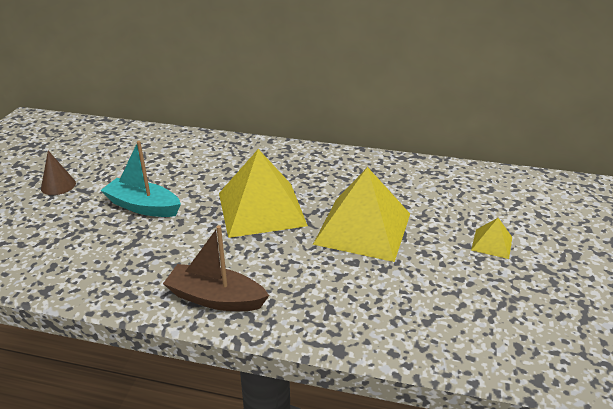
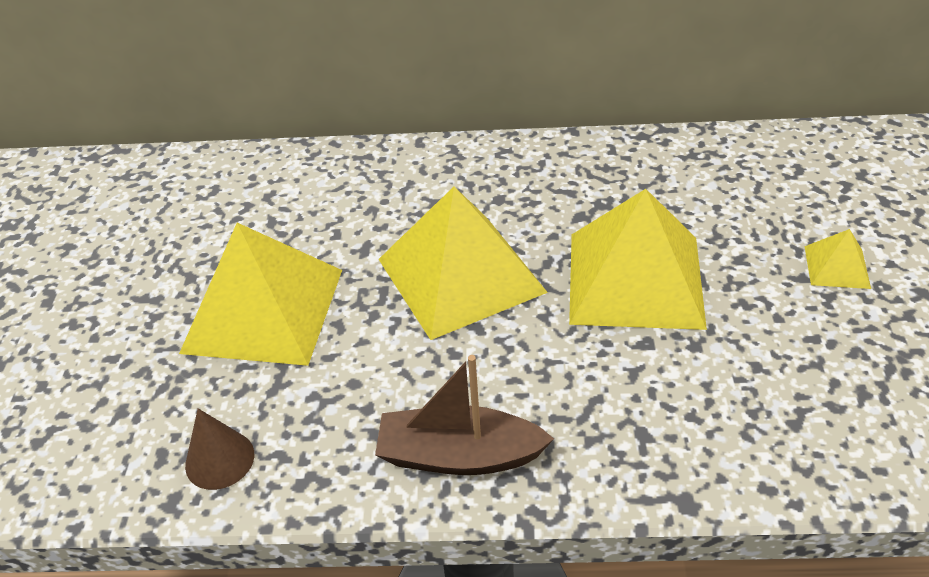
camera: 10 degrees left, 10 degrees up
(58, 185) = (97, 298): brown cone -> brown cone (220, 460)
(143, 206) = (263, 310): turquoise boat -> yellow pyramid

